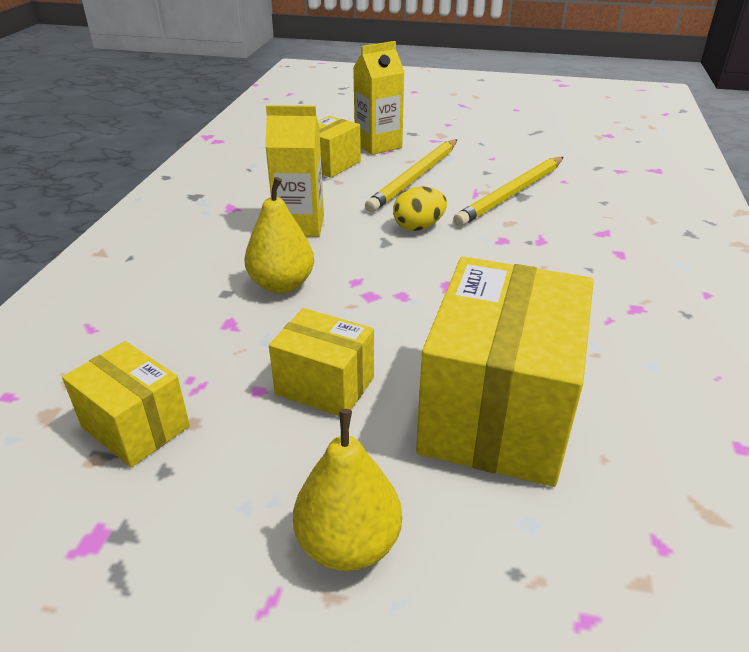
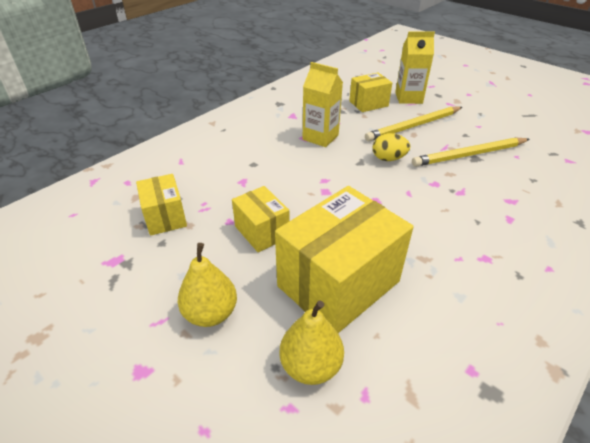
camera: 30 degrees right, 5 degrees up
(282, 284) = (284, 169): yellow pear -> yellow pear (310, 366)

